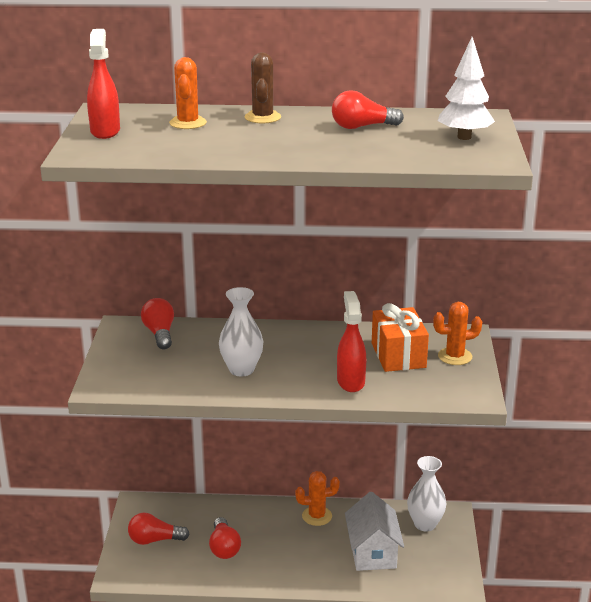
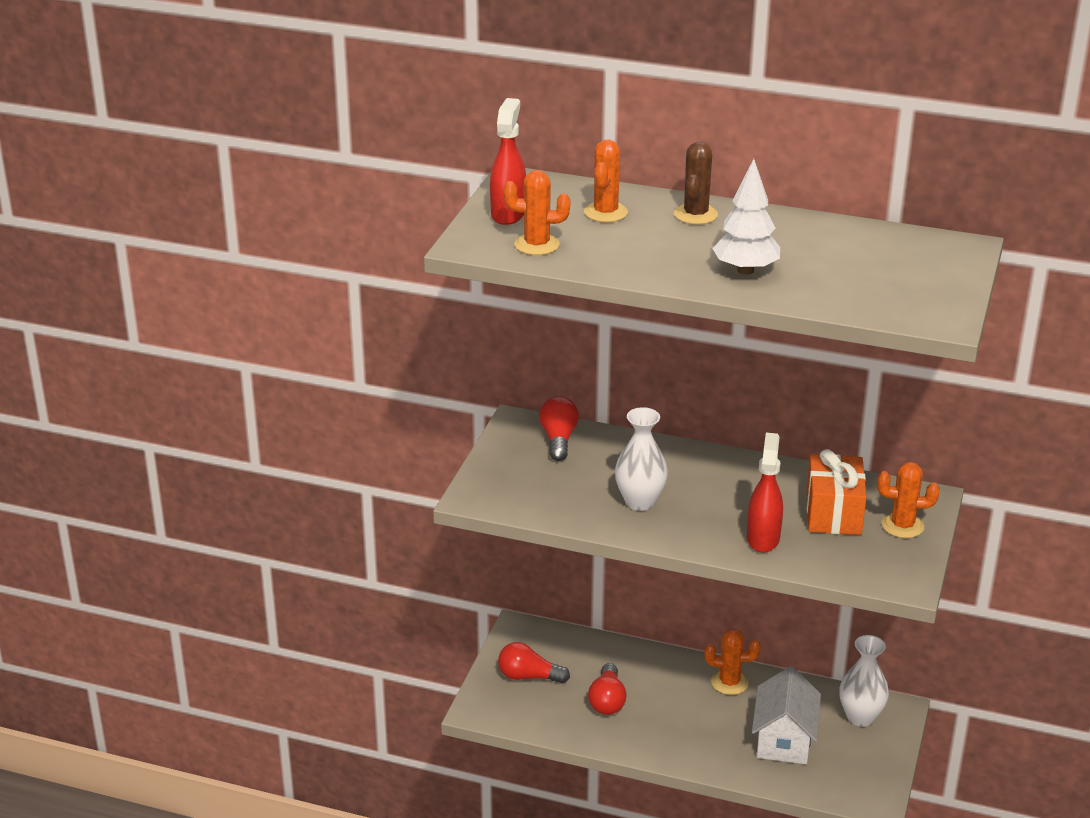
camera: 15 degrees right, 5 degrees up
(138, 148) = (536, 245): none -> orange cactus
(362, 127) = (807, 245): red light bulb -> none
(464, 137) = (923, 277): white tree -> white tree (745, 270)

